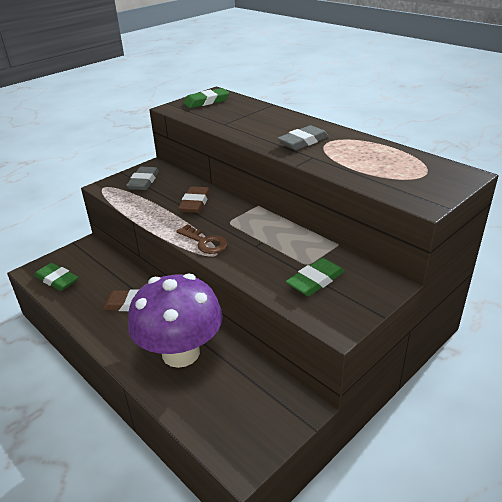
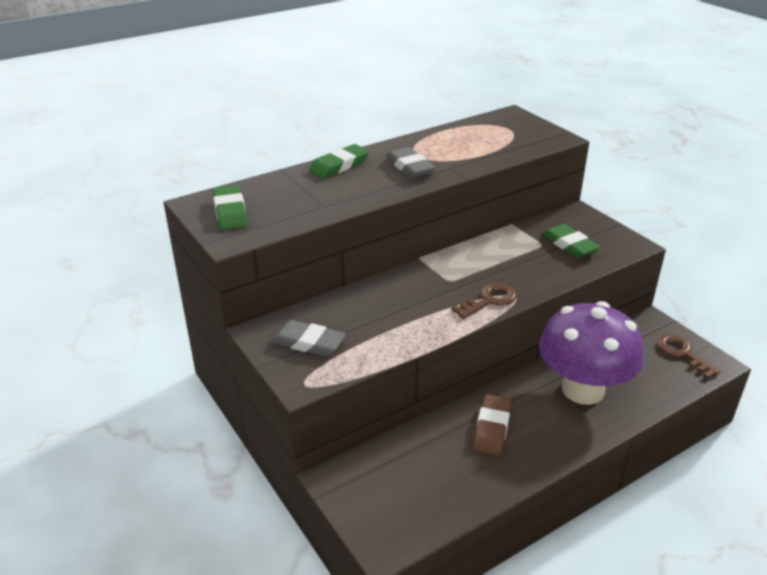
camera: 80 degrees left, 0 degrees up
(57, 280) = (418, 510): green eraser -> green eraser (339, 165)
(195, 203) = (394, 301): brown eraser -> none
(252, 433) = (683, 353): none -> brown key

